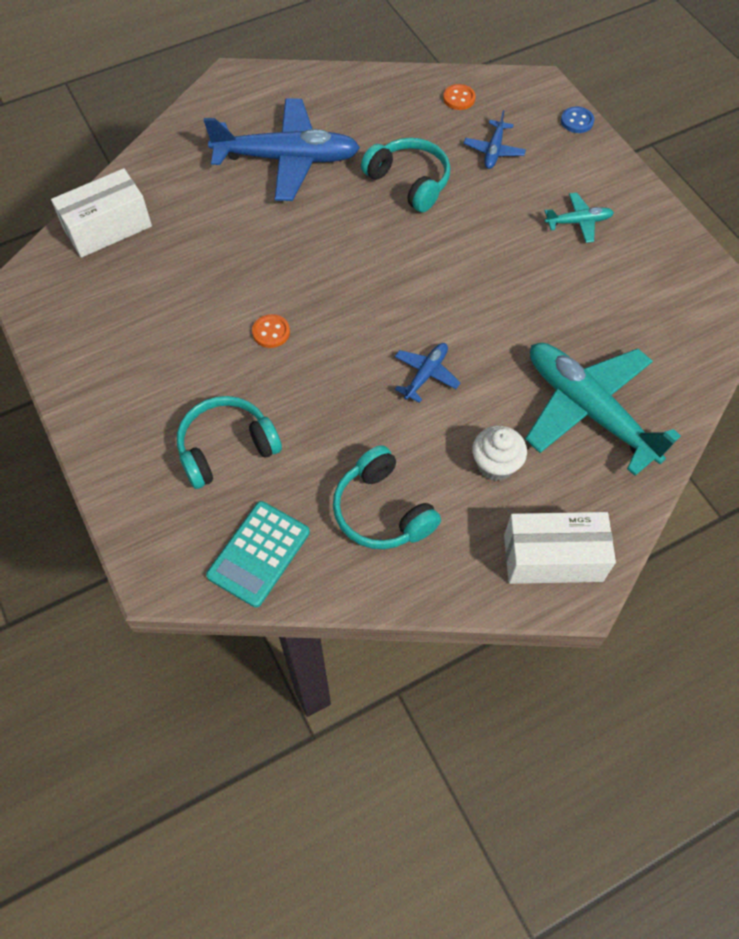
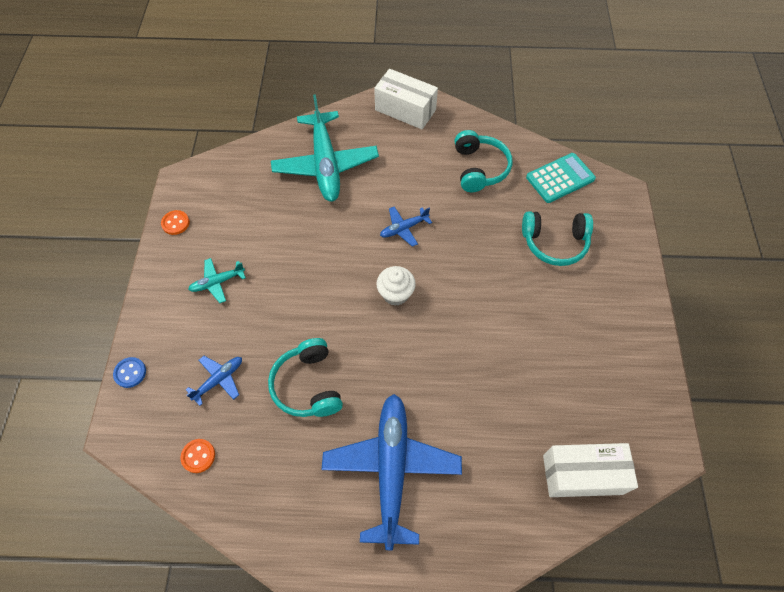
camera: 150 degrees left, 0 degrees up
(271, 332) = (489, 307): orange button -> orange button (175, 223)
(287, 159) = (391, 468): blue plane -> blue plane turned 60 degrees clockwise
(495, 465) = (400, 162): white cupcake -> white cupcake (395, 294)
(578, 222) = (217, 282): turquoise plane -> turquoise plane turned 45 degrees counterclockwise

